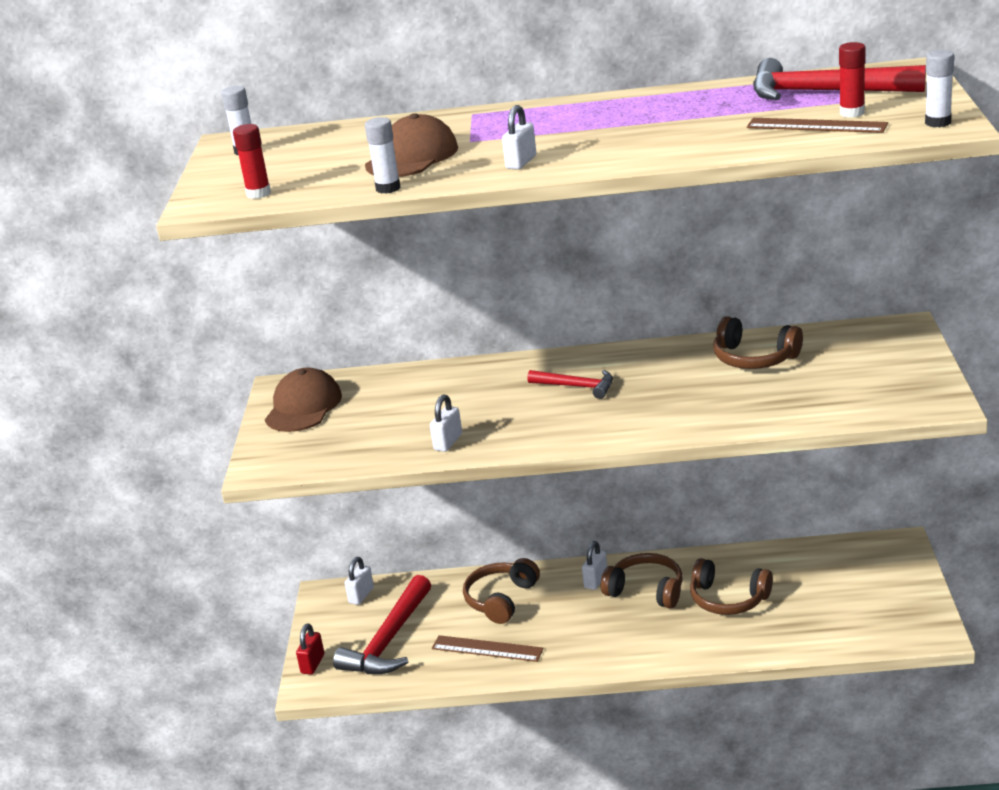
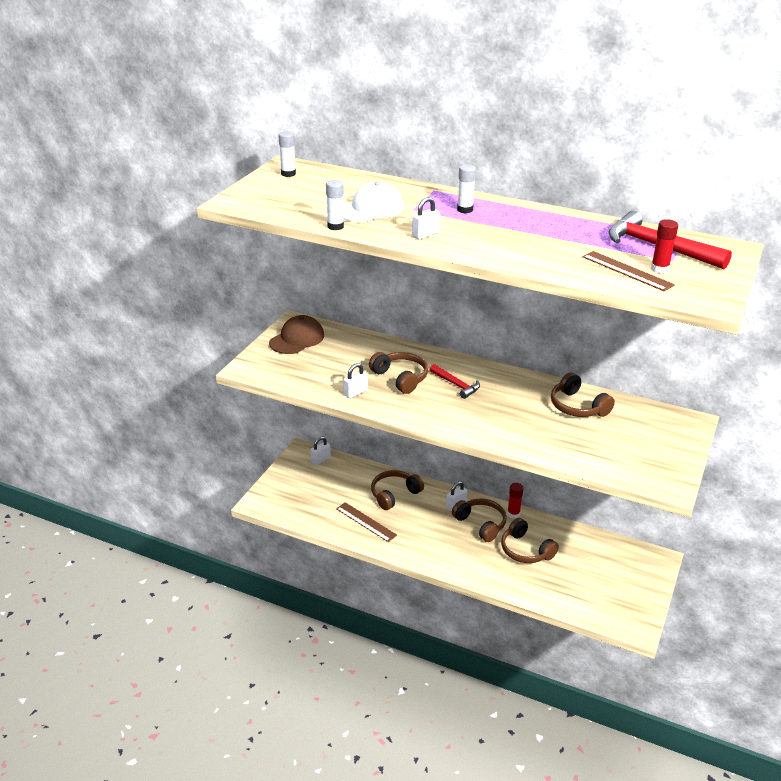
camera: 20 degrees right, 5 degrees up
(258, 194) = (266, 205): red glue stick -> red glue stick (513, 514)
(312, 664) = (268, 490): red padlock -> none
(389, 640) = (316, 494): red hammer -> none
(412, 157) = (370, 209): brown cap -> white cap
(494, 404) = (401, 378): none -> brown headphones
(938, 122) = (708, 296): white glue stick -> white glue stick (465, 210)

